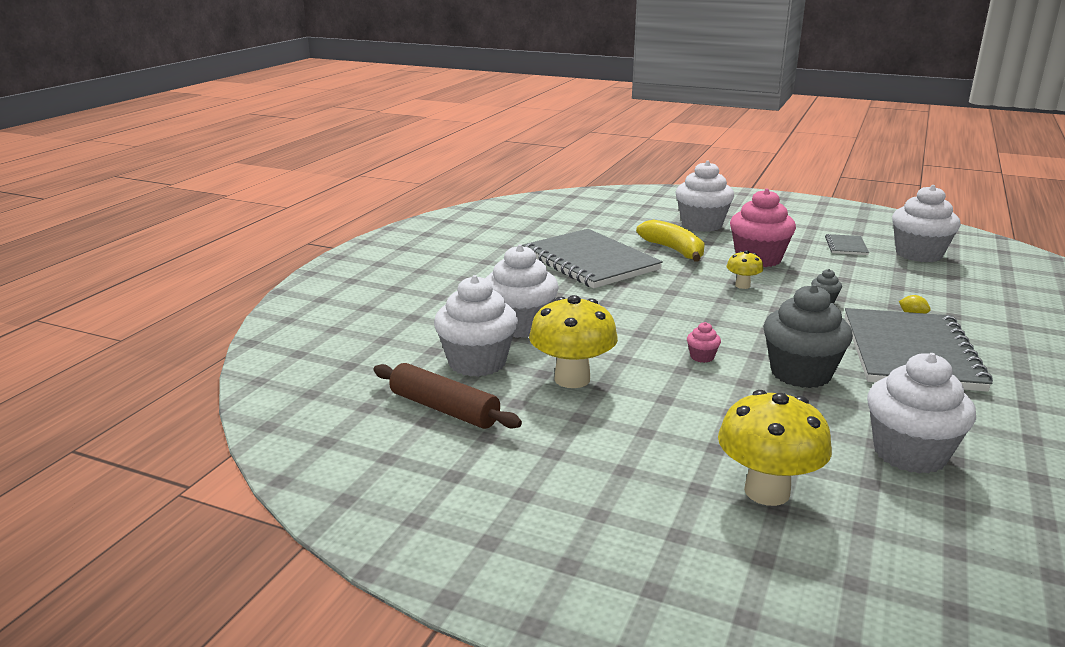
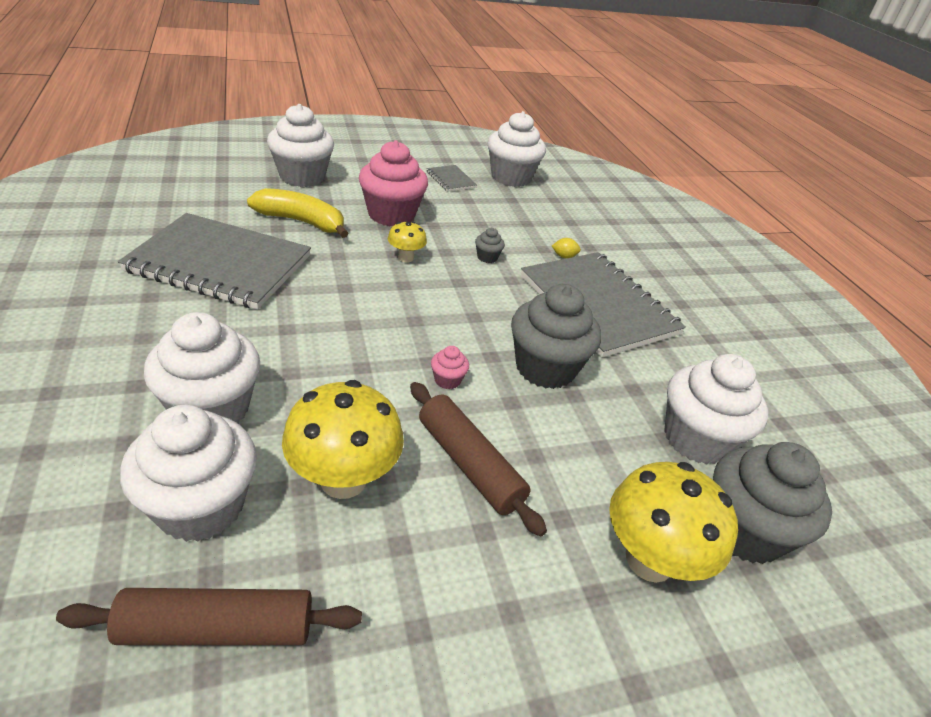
camera: 45 degrees left, 15 degrees up
(670, 400) = (469, 464): none -> brown rolling pin
(887, 513) = (744, 531): none -> grey cupcake

